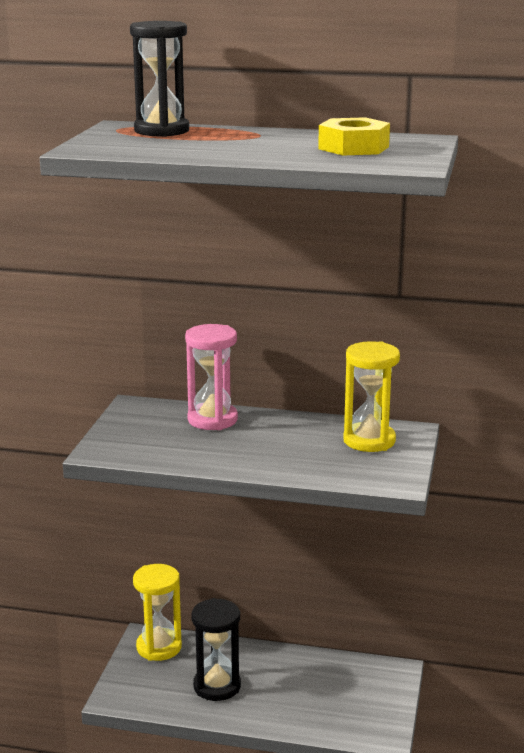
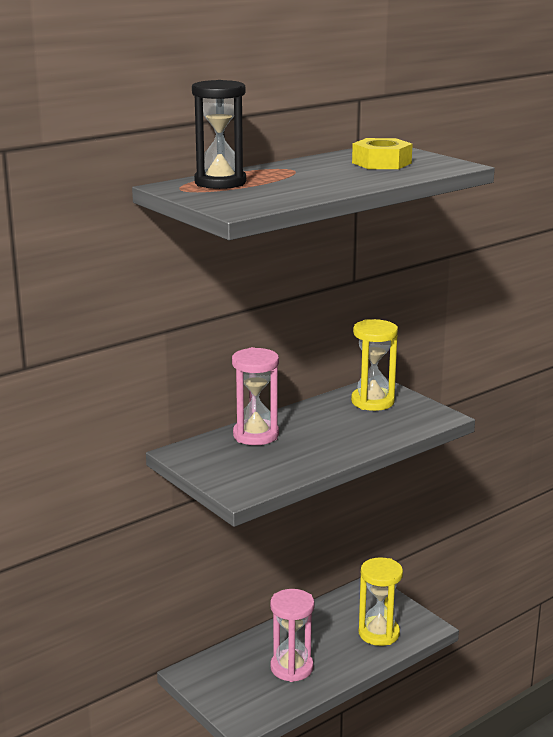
camera: 50 degrees left, 0 degrees up
(159, 647) = (210, 672): yellow hourglass -> yellow hourglass (379, 633)
(217, 686) = (291, 668): black hourglass -> pink hourglass

